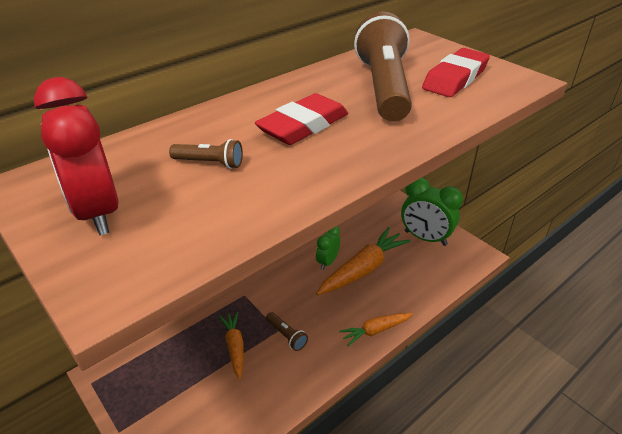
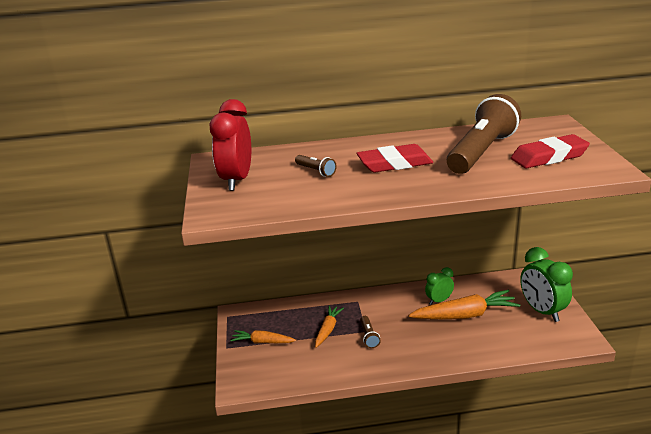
camera: 35 degrees right, 10 degrees down
(376, 330) = (440, 358): orange carrot -> orange carrot (263, 342)

